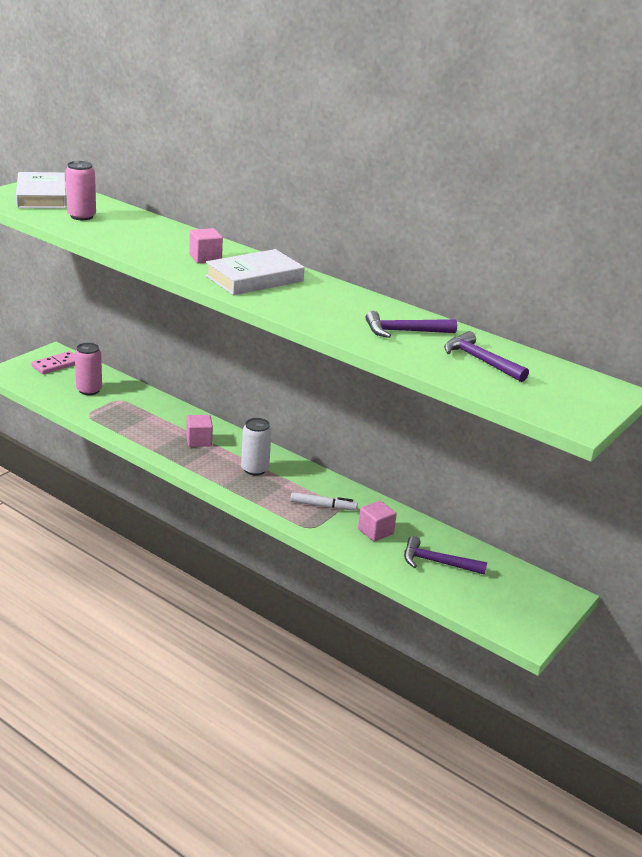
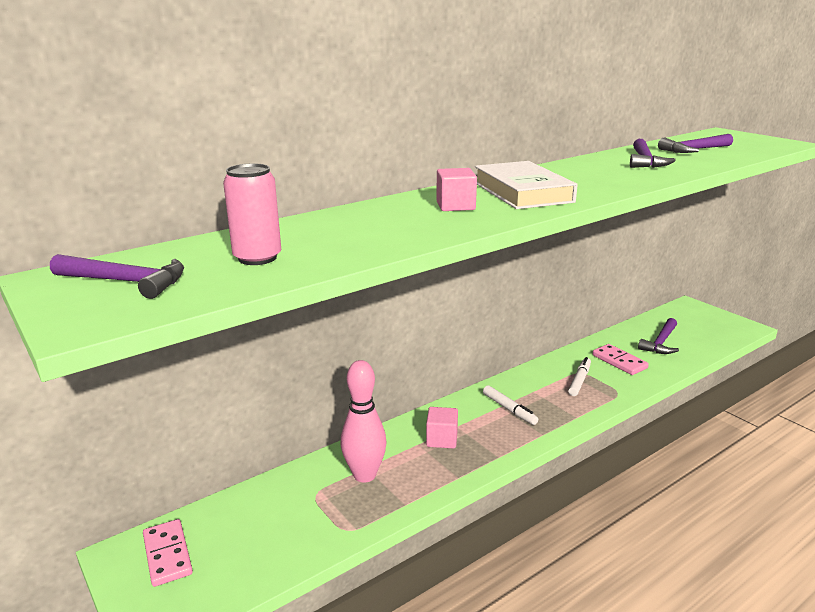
camera: 70 degrees left, 5 degrees down
(41, 196) = (126, 282): white book -> purple hammer
(89, 390) = (272, 523): pink can -> none
(145, 414) = (364, 475): none -> pink bowling pin
(255, 469) = (509, 409): white can -> white marker
(375, 531) = (619, 361): pink cube -> pink domino

